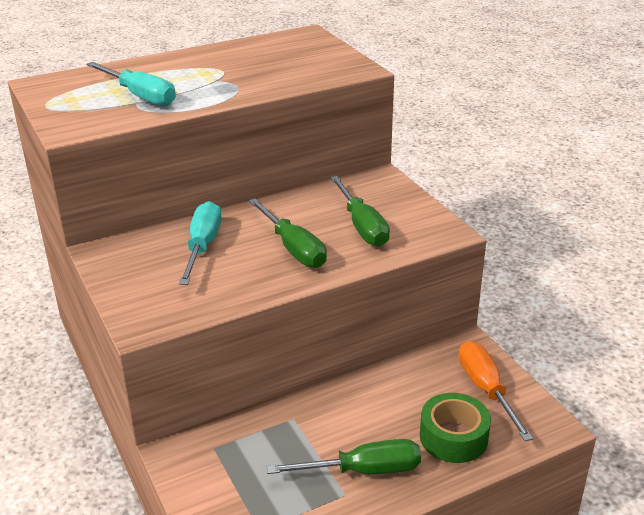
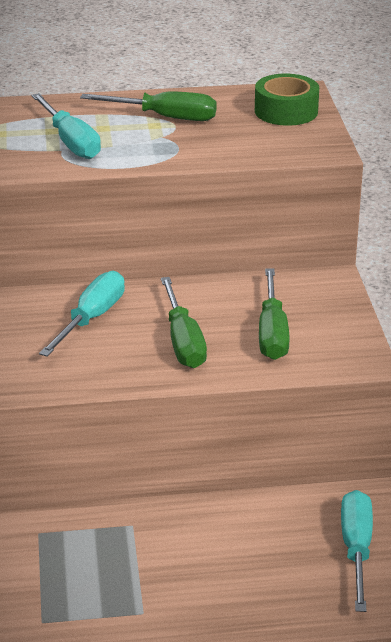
camera: 20 degrees right, 0 degrees up
(363, 470) = (174, 595): green screwdriver -> green screwdriver (165, 117)
(453, 437) = (288, 588): green tape -> green tape (286, 111)
(486, 389) = (356, 549): orange screwdriver -> turquoise screwdriver

